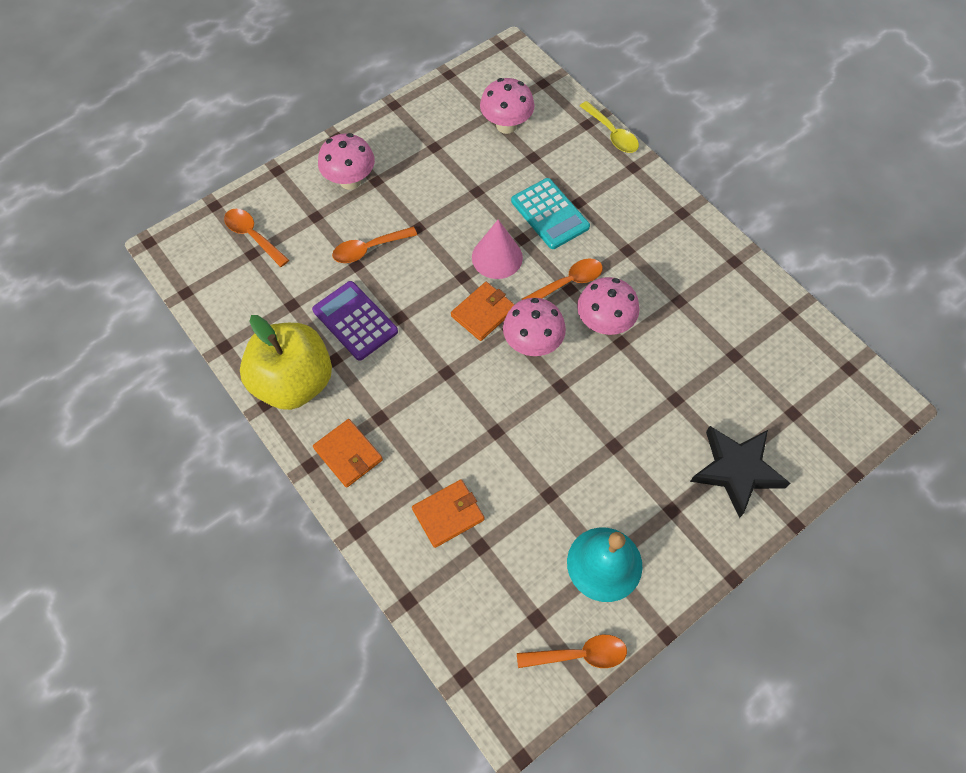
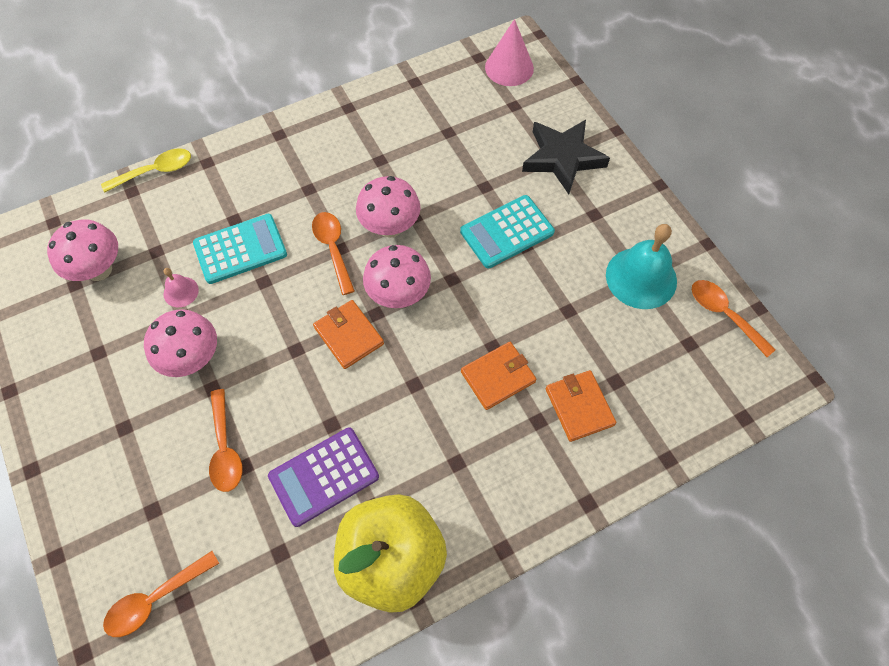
camera: 80 degrees left, 0 degrees up
(348, 454) = (497, 503): orange wallet -> orange wallet (498, 377)
(350, 181) = (111, 460): pink mushroom -> pink mushroom (192, 359)
(497, 257) = (280, 310): pink cone -> pink cone (509, 67)
(499, 184) = (181, 292): none -> pink bell
(579, 655) = (724, 314): orange spoon -> orange spoon turned 45 degrees counterclockwise
(626, 427) = (507, 232): none -> turquoise calculator

